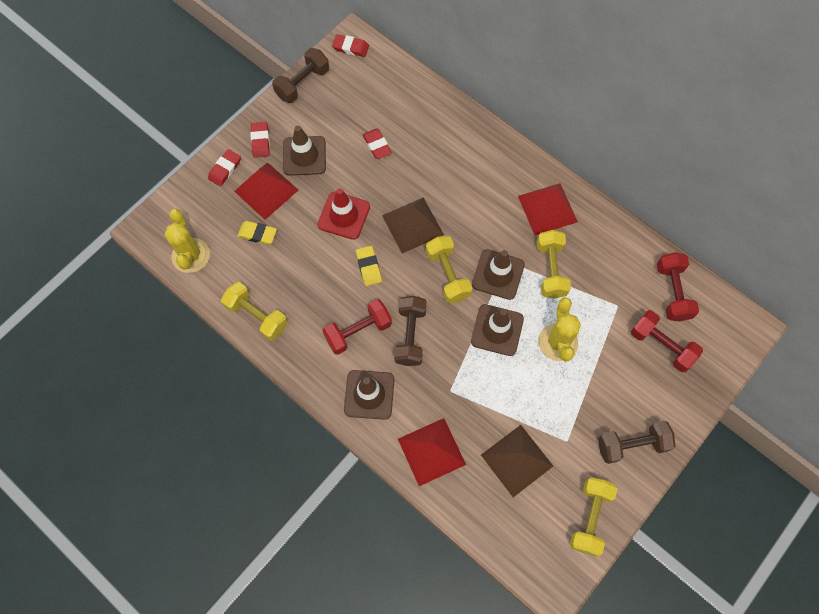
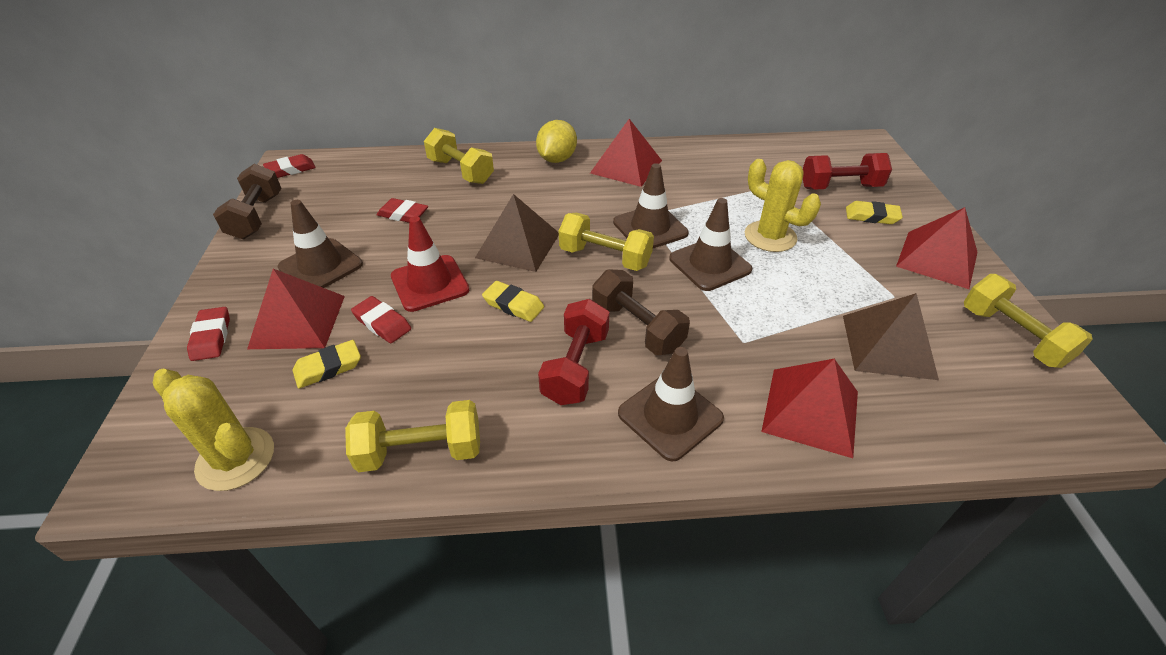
camera: 45 degrees left, 25 degrees down
(260, 141) = (244, 285): red eraser -> red eraser (382, 323)
(512, 165) = (557, 159): none -> yellow lemon
(550, 270) = (688, 198): yellow dumbbell -> yellow dumbbell (461, 171)
(632, 445) = (937, 259): brown dumbbell -> red pyramid
(643, 384) = (871, 216): none -> yellow eraser
(672, 292) = (792, 155): red dumbbell -> none

